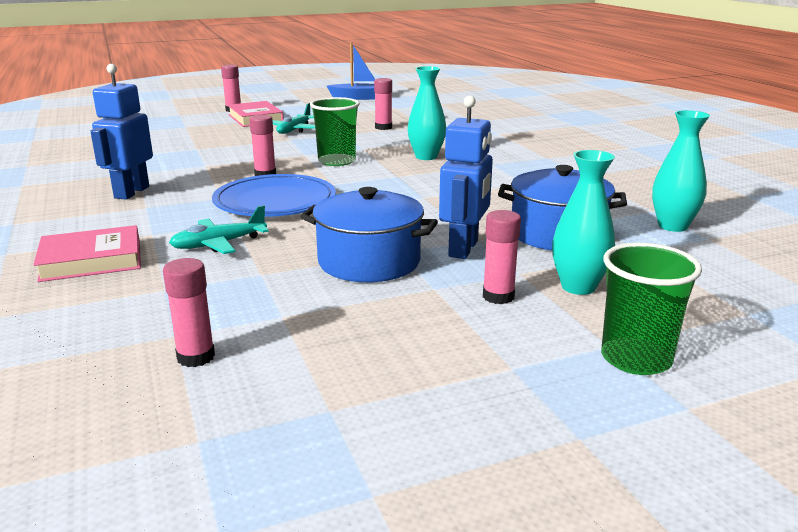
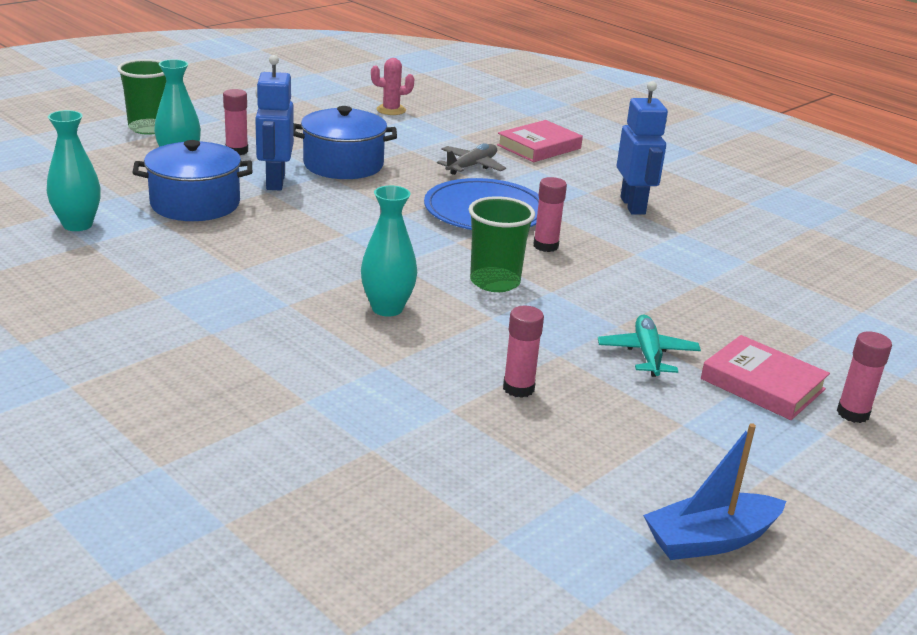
camera: 155 degrees right, 5 degrees up
(196, 357) = (391, 110): pink glue stick -> pink cactus
(218, 244) = (471, 166): turquoise plane -> grey plane

